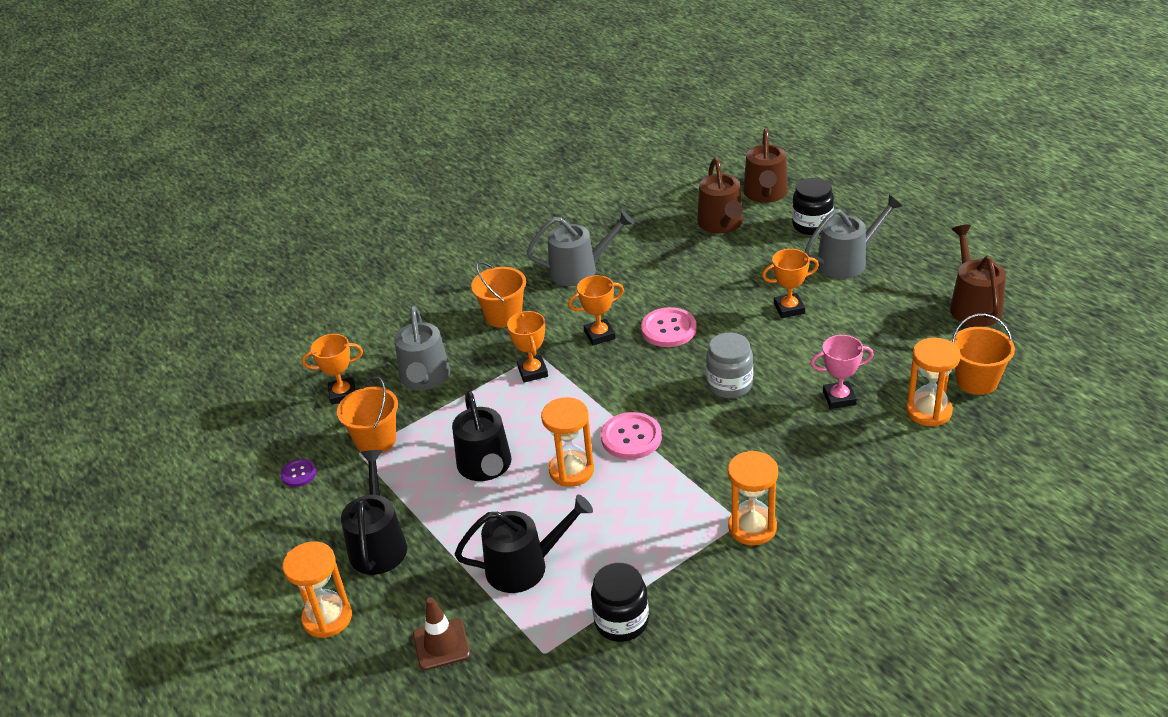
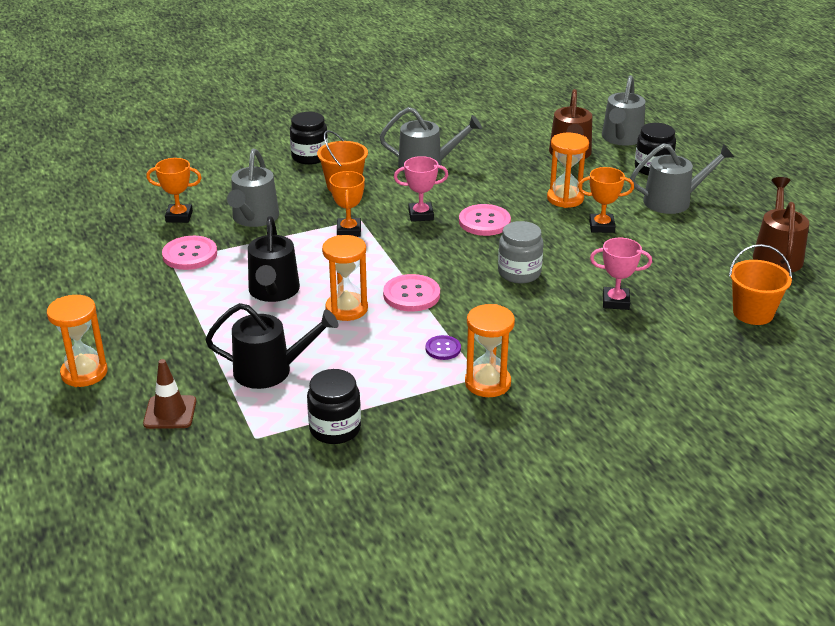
camera: 10 degrees right, 5 degrees down
(299, 474) = (113, 266): purple button -> purple button (443, 349)
(376, 440) = (190, 254): orange bucket -> pink button
(378, 544) = (154, 329): black watering can -> none
(451, 286) = (310, 157): none -> black jar
(599, 335) = (421, 215): orange trophy -> pink trophy
(765, 194) = (621, 138): brown watering can -> grey watering can
(928, 411) = (695, 327): orange hourglass -> orange hourglass (565, 198)

